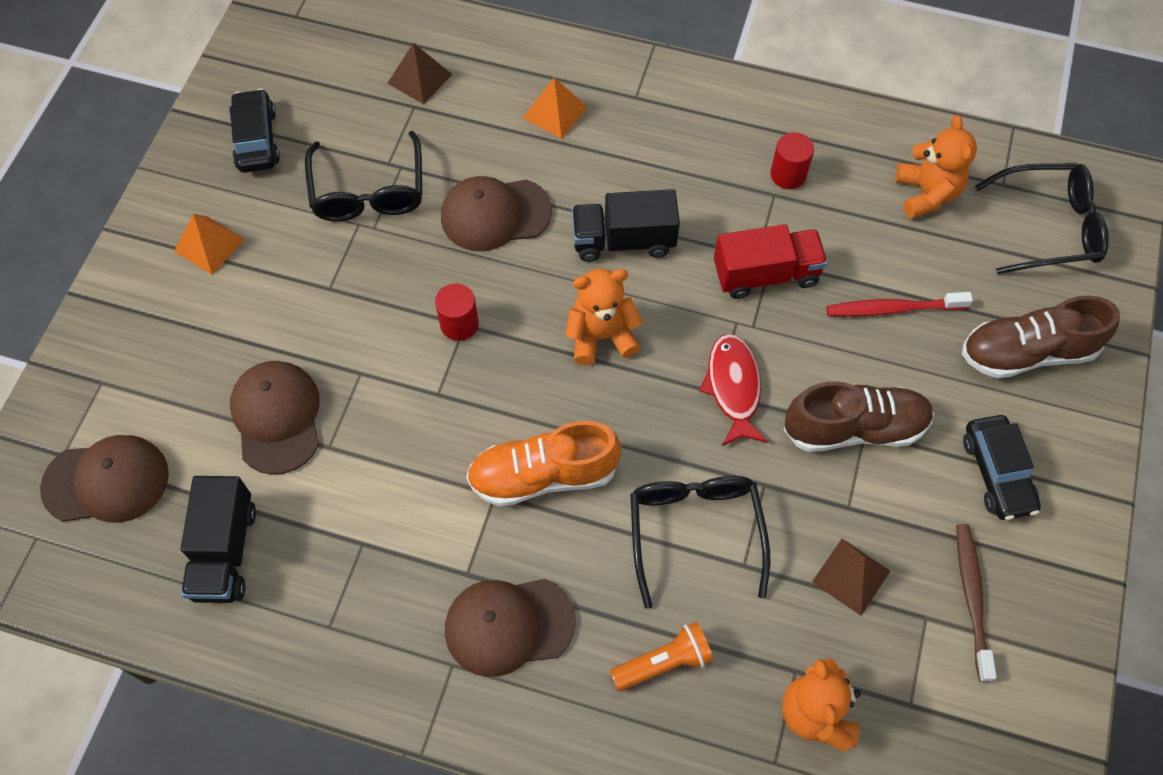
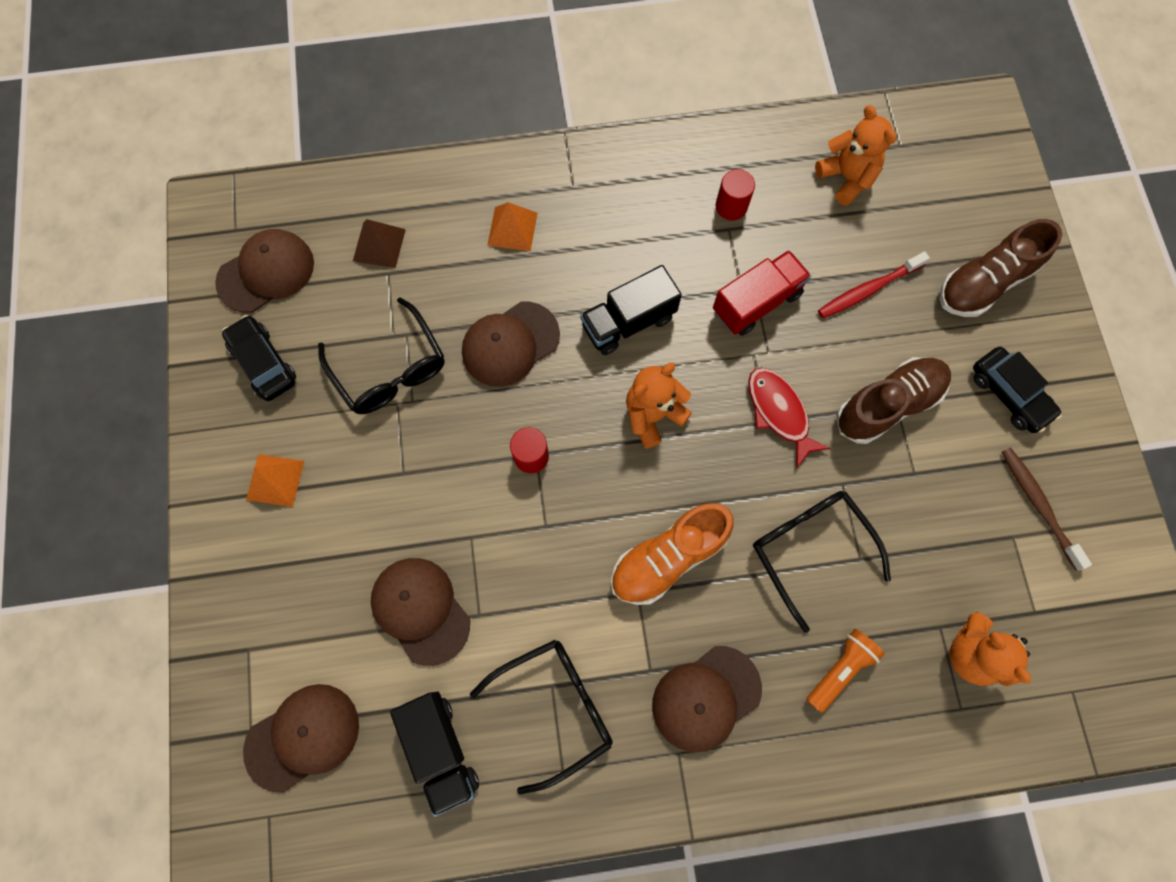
camera: 25 degrees left, 10 degrees up
(303, 63) = (266, 272): none -> brown cap
(851, 576) = (944, 530): brown pyramid -> none
(1050, 227) = (952, 168): black glasses -> black glasses (556, 707)

